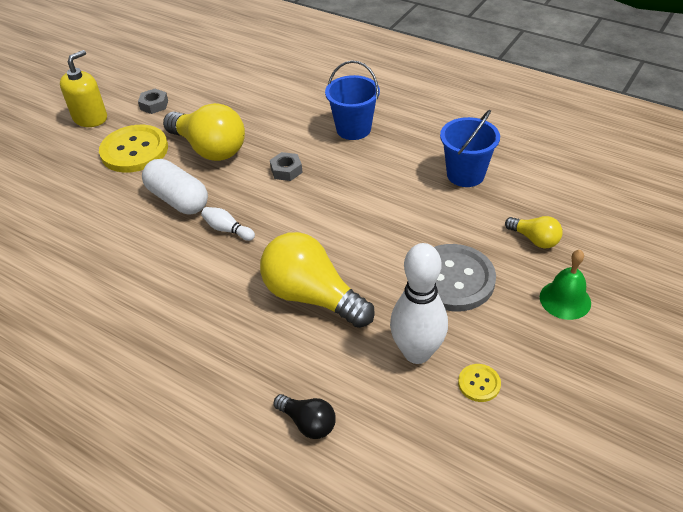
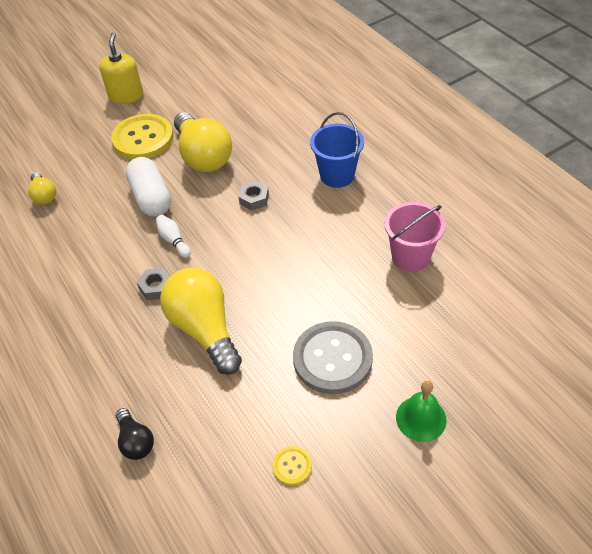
camera: 25 degrees right, 5 degrees up
(90, 118) = (126, 96): yellow soap dispenser -> yellow soap dispenser turned 60 degrees counterclockwise
(154, 105) = (182, 98): grey nut -> grey nut (156, 287)
(417, 352) = (258, 416): white bowling pin -> none
(465, 174) = (410, 257): blue bucket -> pink bucket
(535, 239) = (432, 347): yellow light bulb -> yellow light bulb (44, 195)

